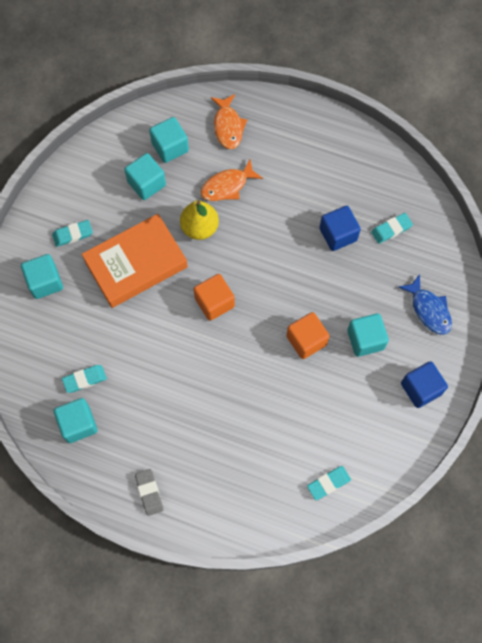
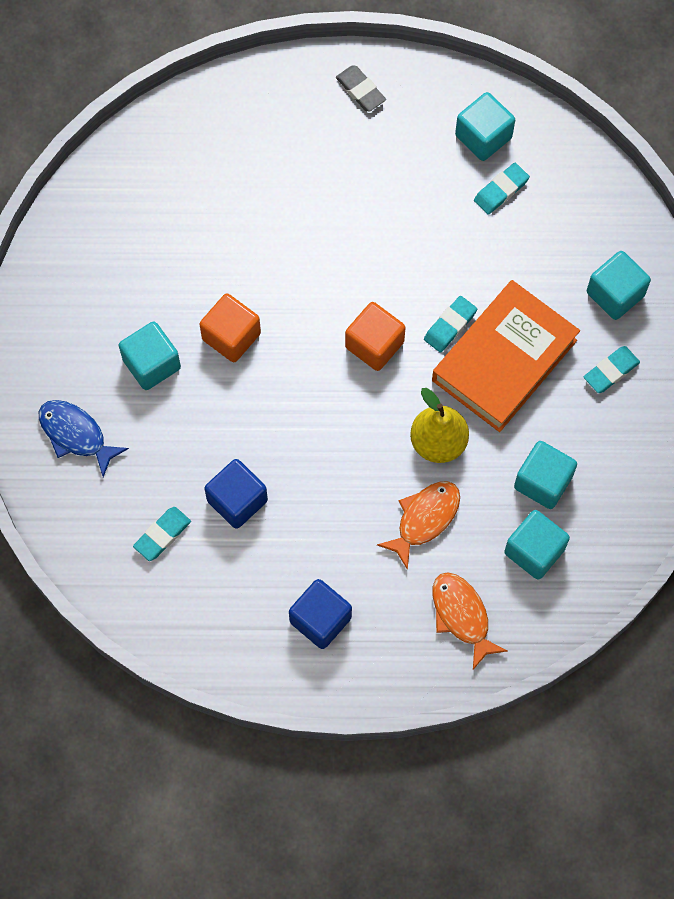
camera: 160 degrees right, 0 degrees up
(328, 483) = (144, 172): turquoise eraser -> turquoise eraser (450, 326)
(421, 389) = (58, 325): blue cube -> blue cube (320, 619)

